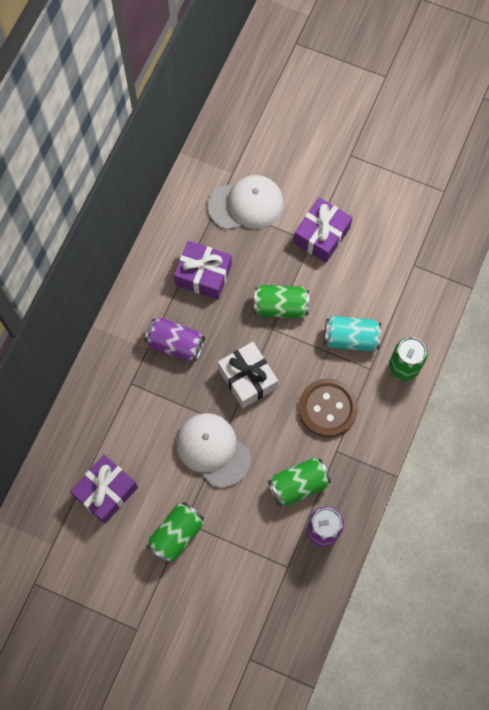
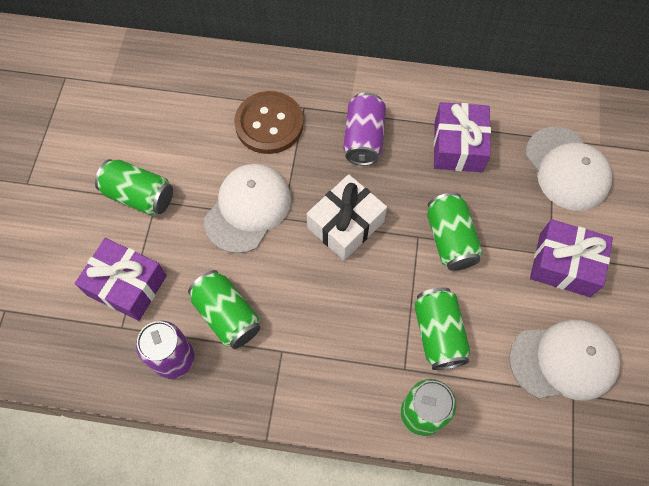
camera: 75 degrees right, 5 degrees down
(106, 492) = (175, 115): purple gift -> purple gift (127, 285)
(327, 408) = (335, 327): brown button -> brown button (269, 124)
(350, 338) = (438, 334): turquoise can -> green can
(390, 262) = (563, 361): none -> white cap

